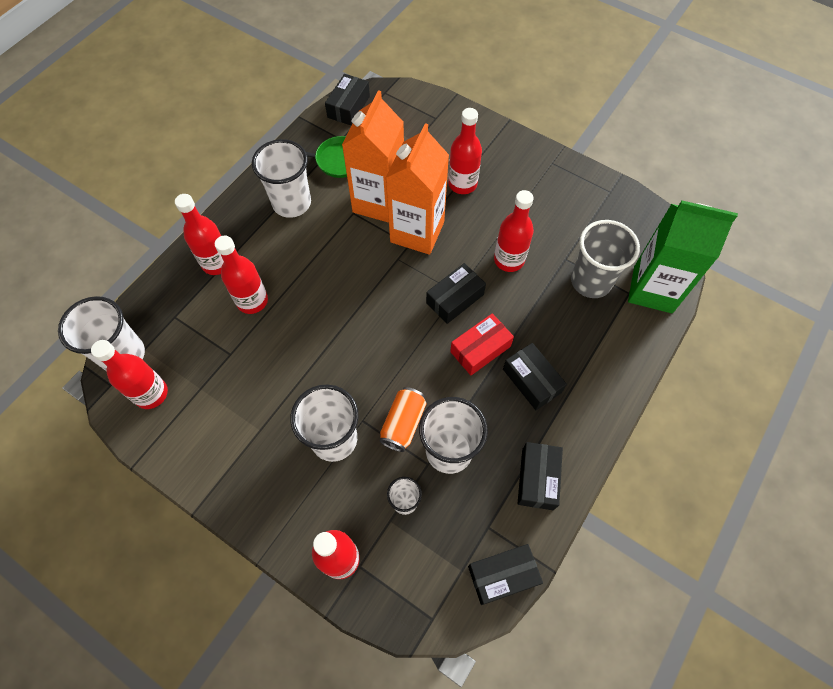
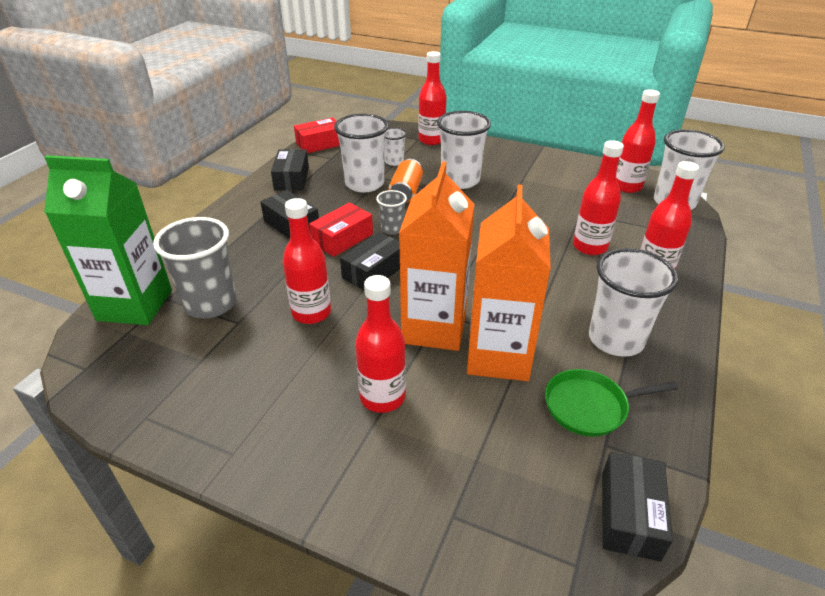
camera: 170 degrees right, 25 degrees down
(430, 357) = (392, 229): none -> grey cup
(502, 575) = (320, 144): black box -> red box

